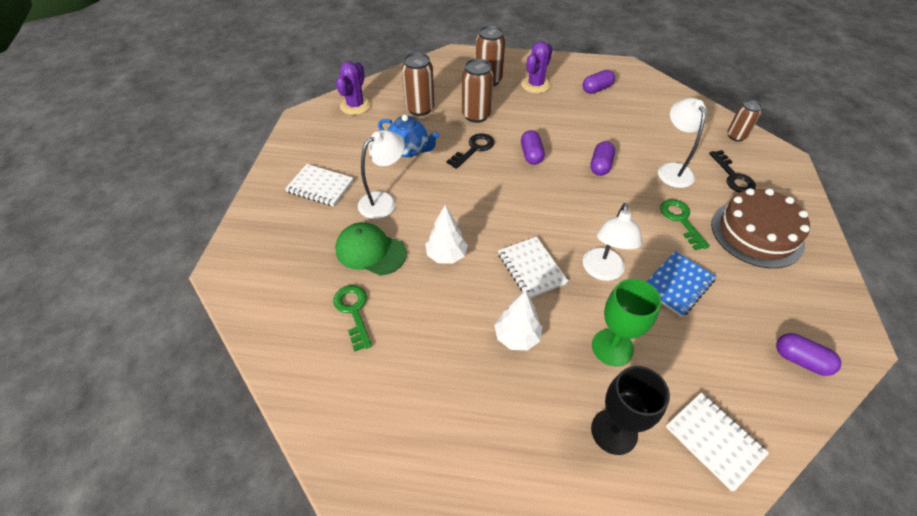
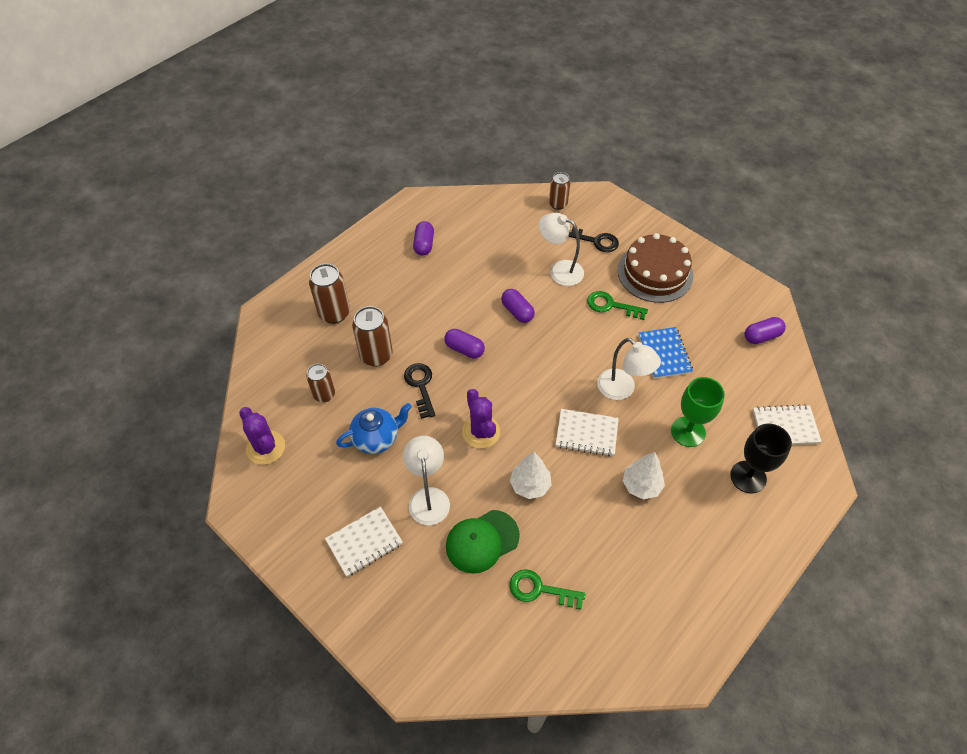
camera: 55 degrees left, 5 degrees up
(420, 109) = (324, 394): brown can -> brown can, size x0.65
(535, 85) = (376, 282): purple cactus -> purple cactus (481, 432)

